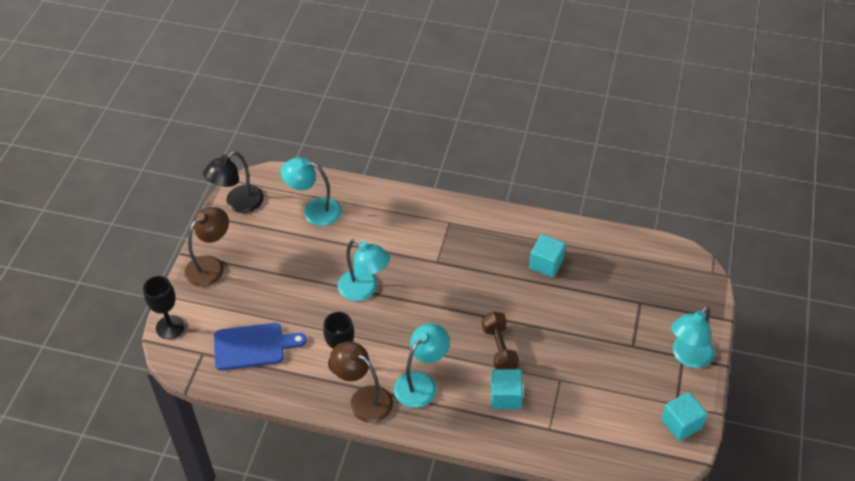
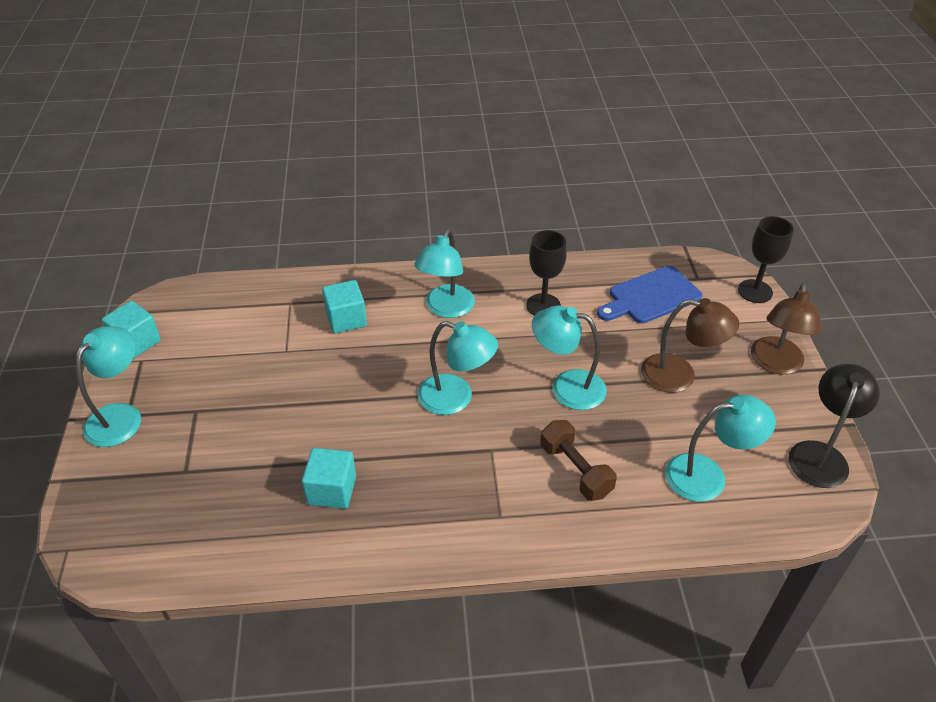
camera: 160 degrees right, 5 degrees down
(363, 399) = (500, 281): brown lamp -> brown lamp (679, 376)
(445, 303) = (456, 398): none -> turquoise lamp
(499, 349) = (368, 364): brown dumbbell -> brown dumbbell (575, 470)

